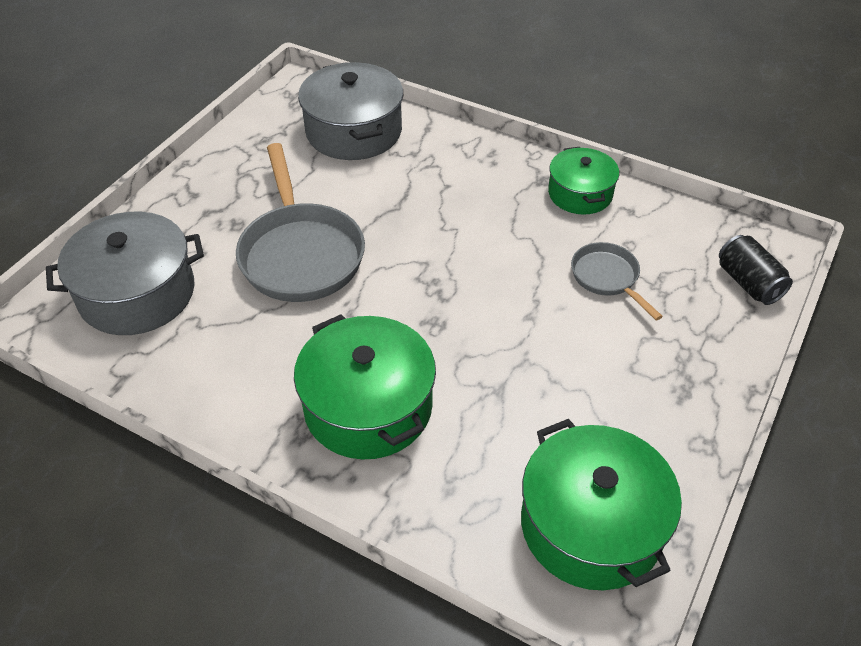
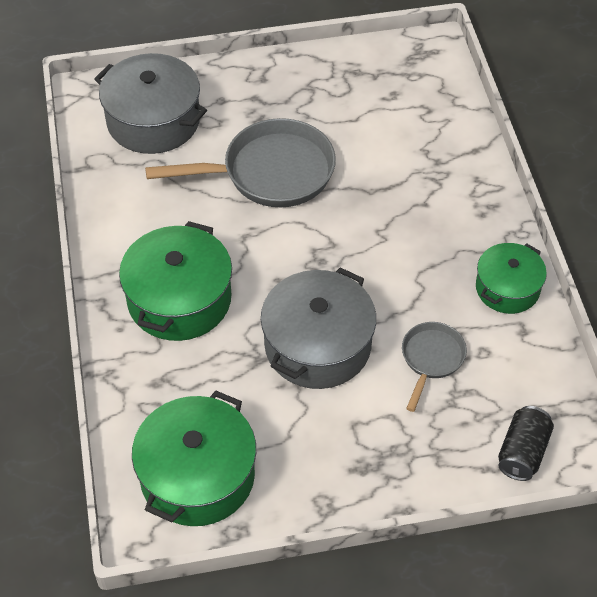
camera: 50 degrees right, 5 degrees up
(300, 253) = (270, 172): grey pan -> grey pan turned 135 degrees counterclockwise
(353, 131) = (421, 112): grey pot -> grey pot (317, 345)

